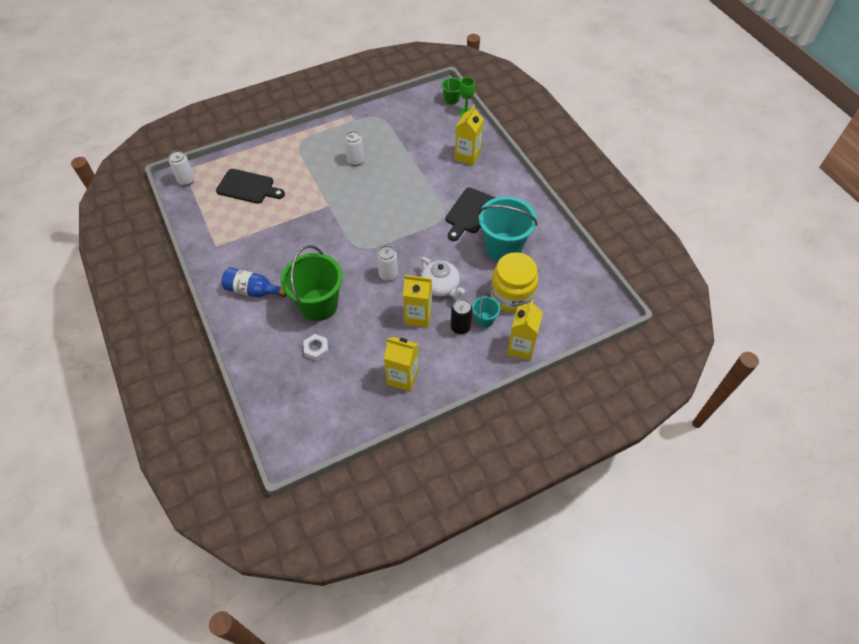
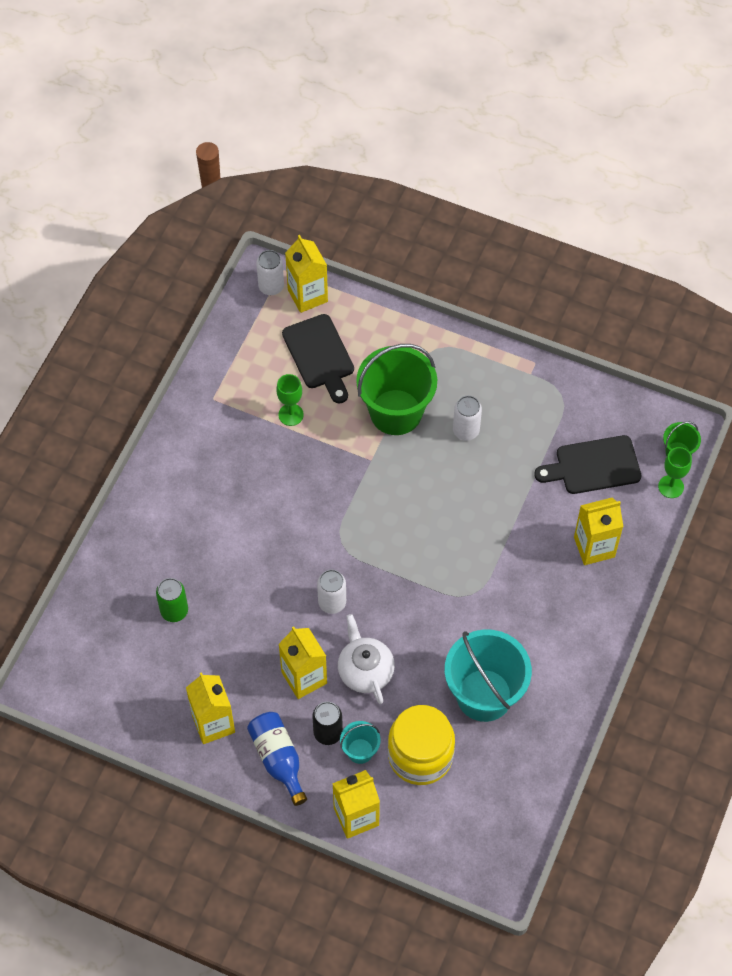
camera: 50 degrees right, 5 degrees up
(210, 170) = (307, 296): none -> yellow carton
(253, 290) = (190, 487): blue bottle -> blue bottle (278, 759)
(265, 220) = (291, 414): none -> green goblet
(316, 349) = (174, 611): white nut -> green can
(318, 304) = (230, 565): green bucket -> green bucket (396, 412)
(441, 286) = (365, 670): white teapot -> white teapot turned 150 degrees clockwise
(469, 213) = (503, 619): black cutting board -> black cutting board (593, 466)

